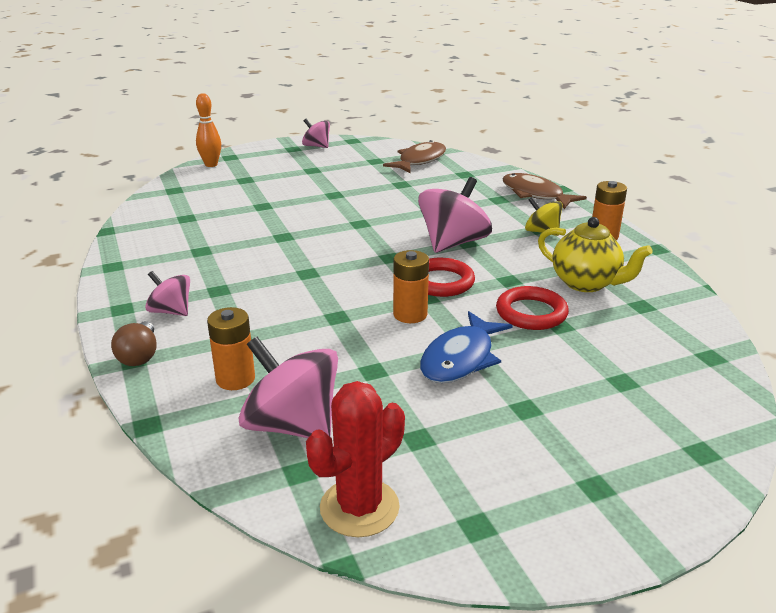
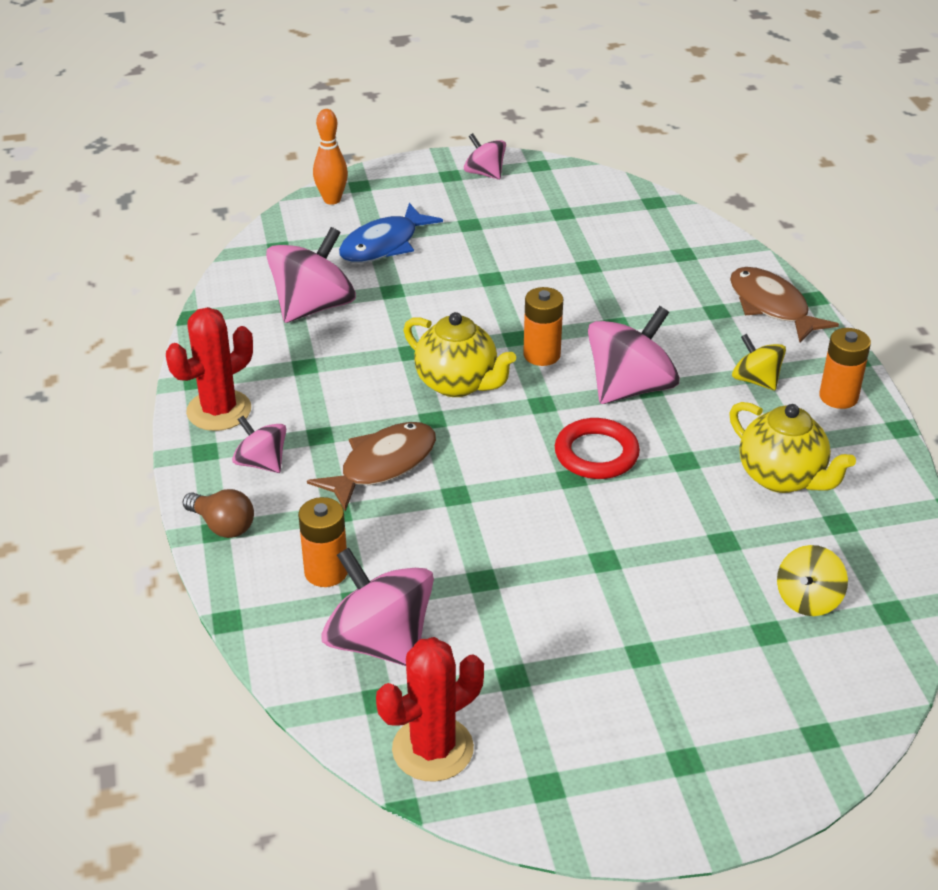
camera: 10 degrees right, 10 degrees up
(133, 282) = (219, 410): none -> red cactus
(139, 356) = (223, 525): brown light bulb -> brown light bulb turned 60 degrees counterclockwise
(204, 218) = (313, 307): none -> pink spinning top
(323, 251) = (458, 384): none -> yellow teapot
(410, 314) = (544, 502): orange battery -> orange battery (541, 355)
(419, 161) = (626, 219): brown fish -> brown fish (382, 465)
(461, 358) = (588, 575): blue fish -> blue fish (384, 245)
(531, 313) = (694, 517): red ring -> none
(642, 356) = (808, 599): none -> yellow spinning top

